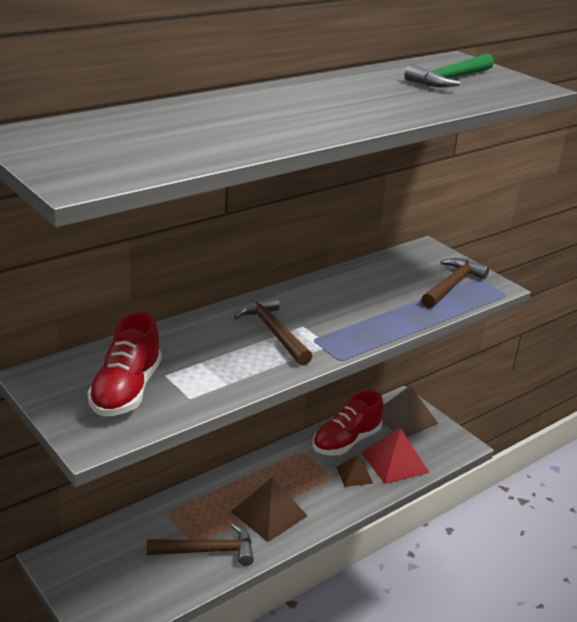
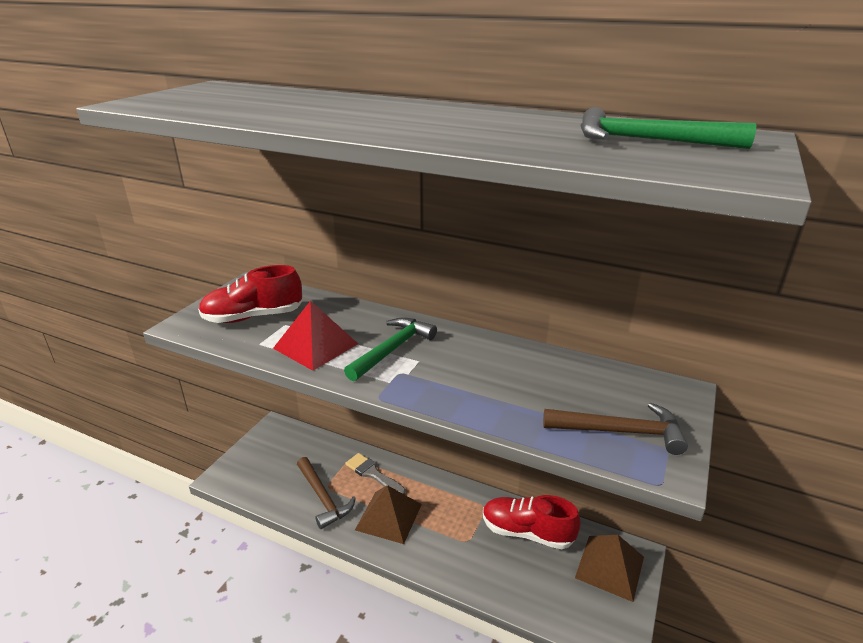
camera: 65 degrees right, 0 degrees up
(204, 504) = (372, 474): none -> grey brush
(273, 332) = (392, 349): brown hammer -> green hammer
(354, 475) = (484, 557): brown pyramid -> none
(394, 462) = (531, 584): red pyramid -> red pyramid (316, 346)

